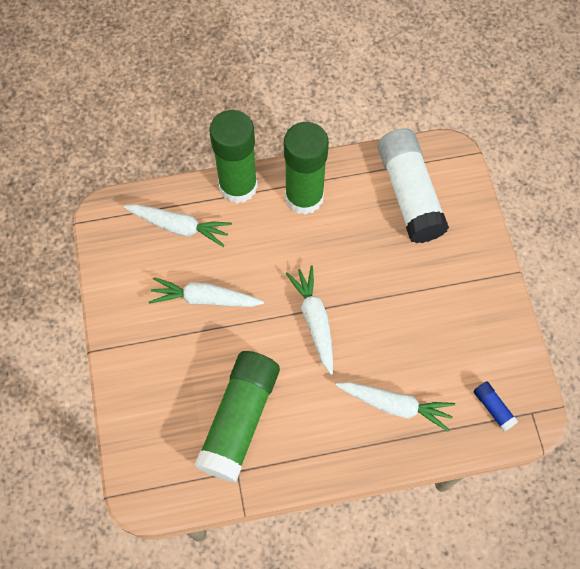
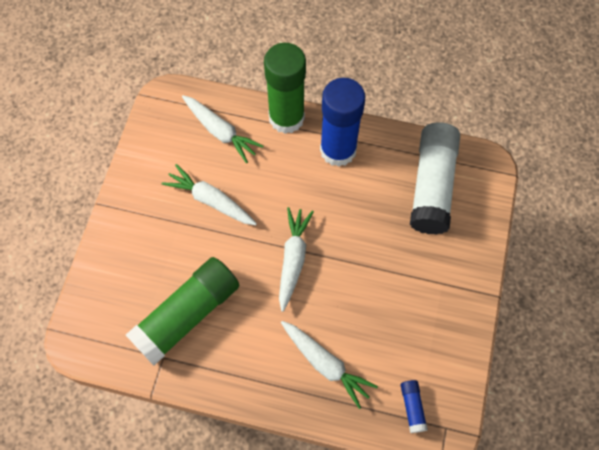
camera: 25 degrees right, 0 degrees up
(304, 197) = (338, 150): green glue stick -> blue glue stick

